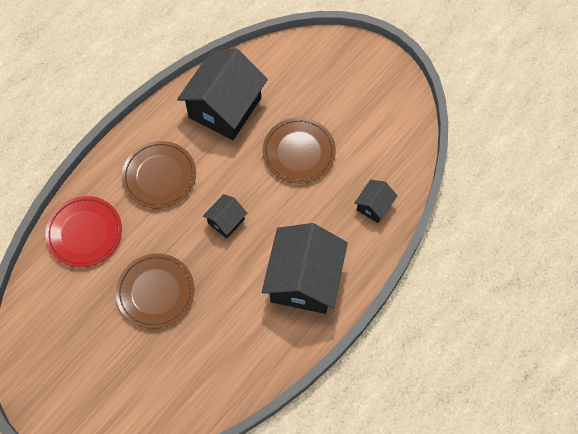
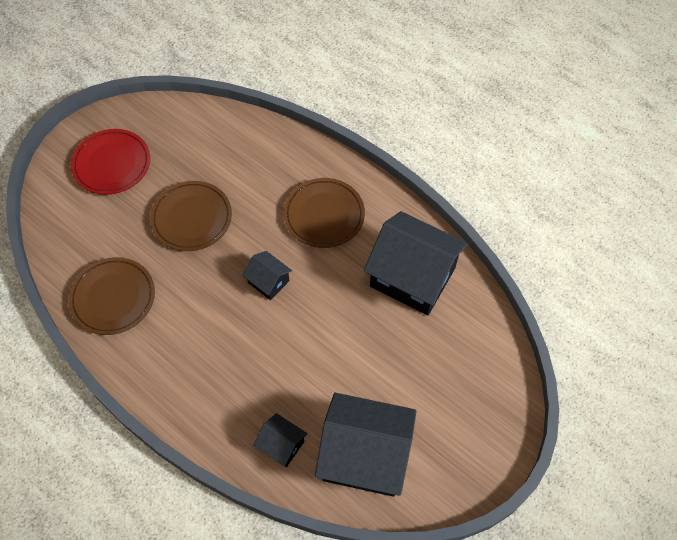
camera: 90 degrees right, 5 degrees down
(85, 233) = (261, 152): red plate -> red plate (112, 164)
(299, 152) = (355, 358): brown plate -> brown plate (113, 298)
(304, 279) = (193, 363): black house -> black house (365, 455)

